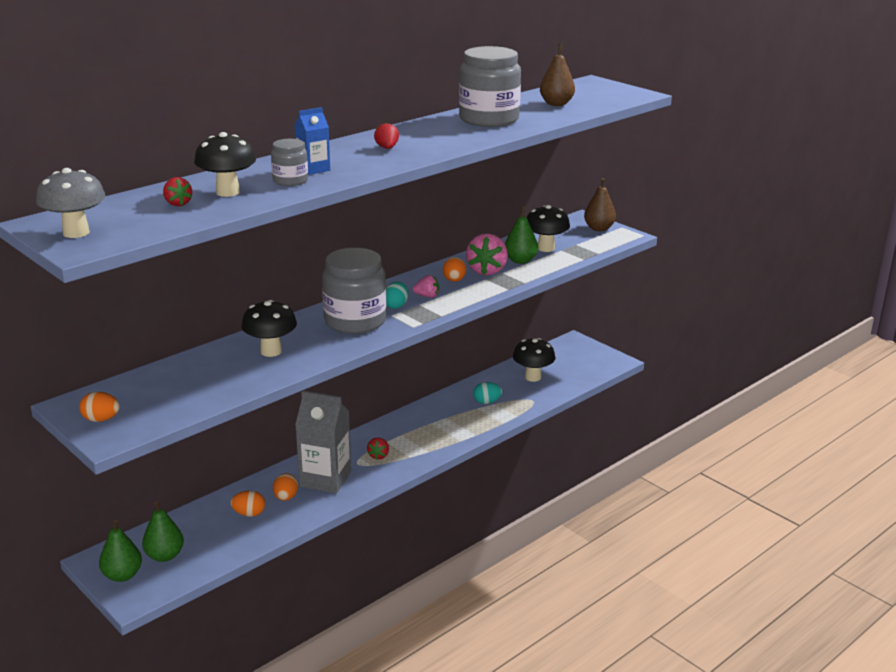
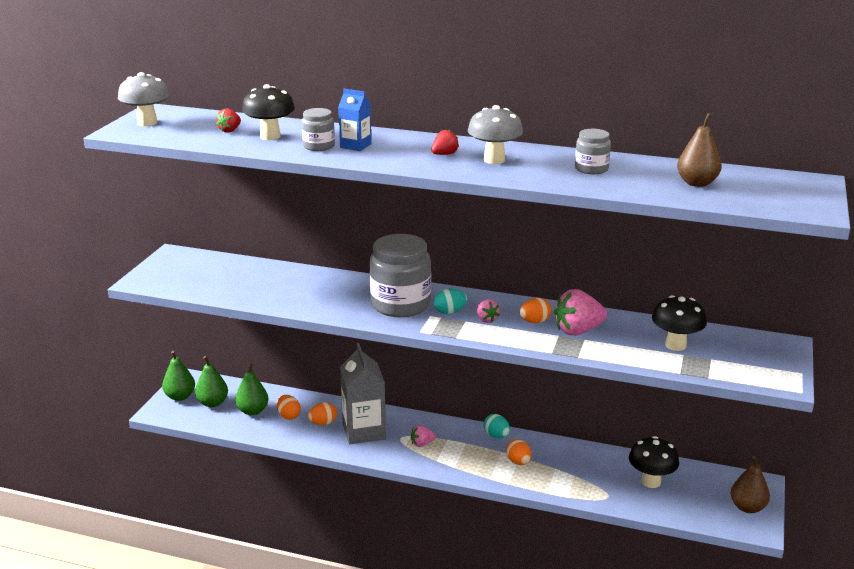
camera: 60 degrees right, 0 degrees up
(101, 419) = (162, 270): orange egg -> orange egg (518, 462)
(271, 351) = (313, 290): black mushroom -> none
(378, 456) = (422, 444): red strawberry -> pink strawberry
(425, 138) = (494, 160): none -> grey mushroom
(487, 402) = (571, 470): turquoise egg -> turquoise egg (496, 436)
(489, 119) = (591, 169): grey jar -> grey jar, size x0.50
(520, 261) = (625, 340): green pear -> green pear (252, 411)
(599, 229) = (774, 361): brown pear -> brown pear (747, 507)

